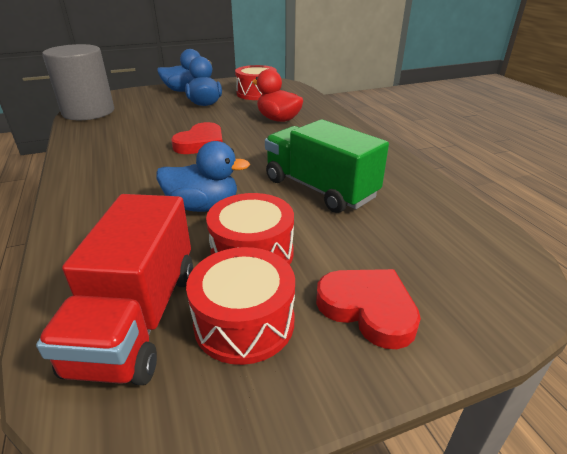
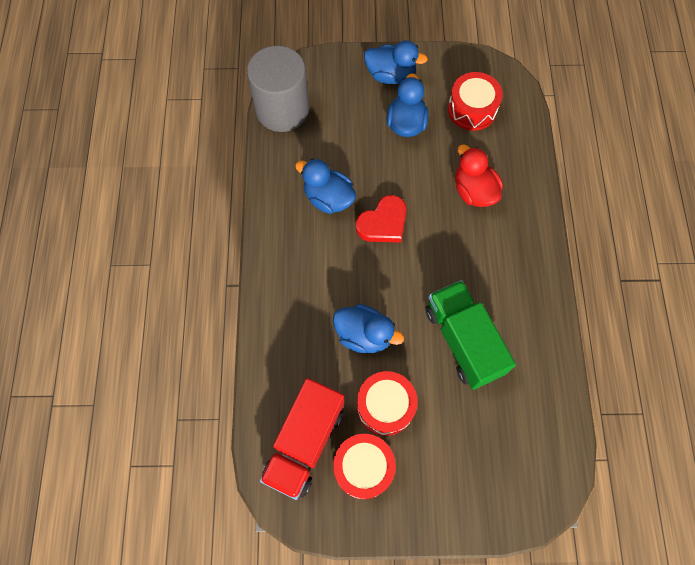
camera: 20 degrees right, 35 degrees up
(140, 140) = (328, 198): none -> blue duck
(368, 309) = (439, 484): red heart -> none

